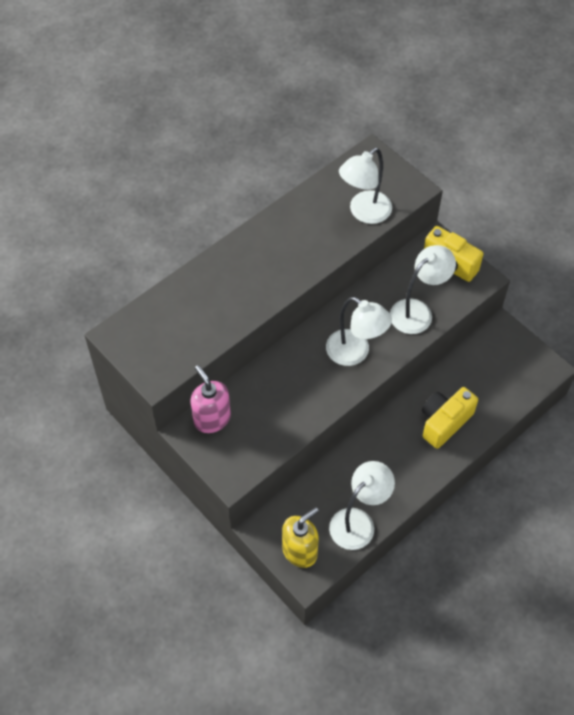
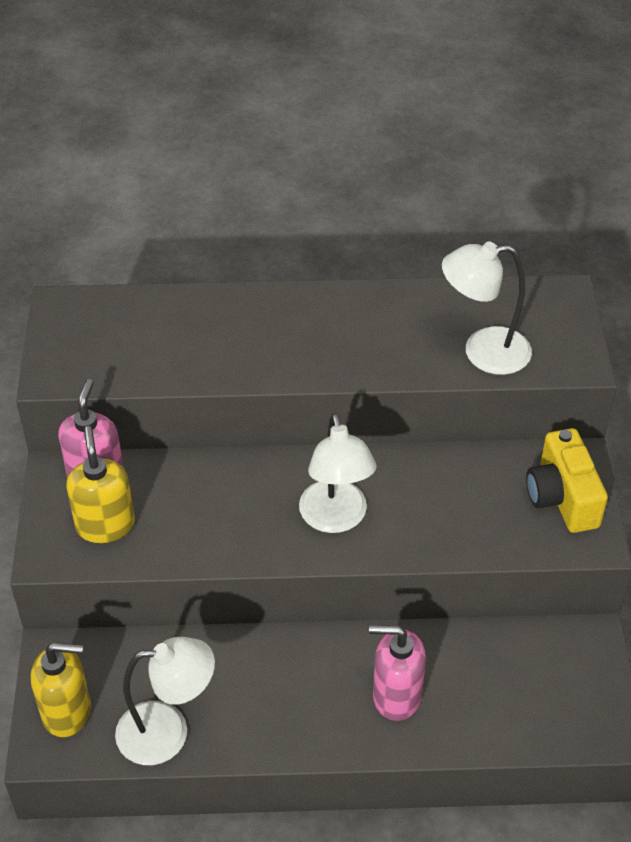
camera: 40 degrees right, 10 degrees down
(244, 440) = (105, 525): none -> yellow soap dispenser
(417, 311) = (466, 523): white lamp -> none
(444, 422) = (396, 696): yellow camera -> pink soap dispenser

